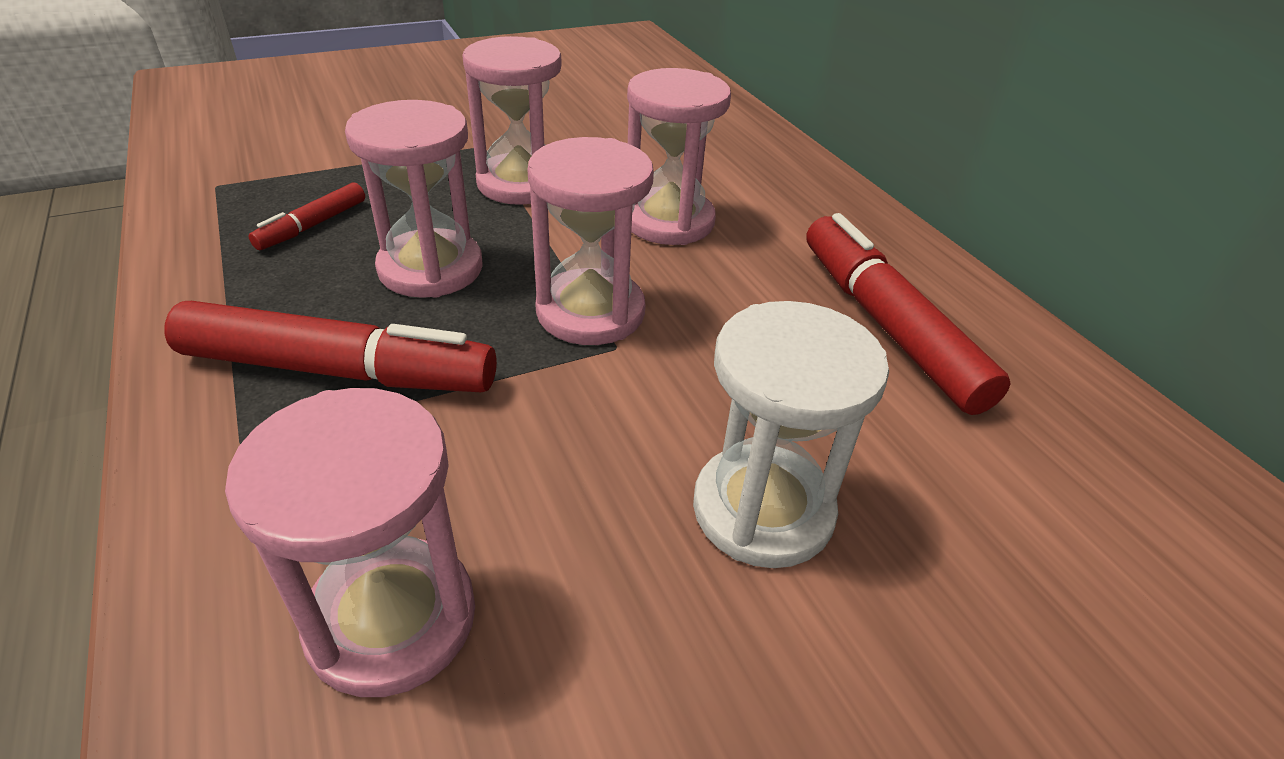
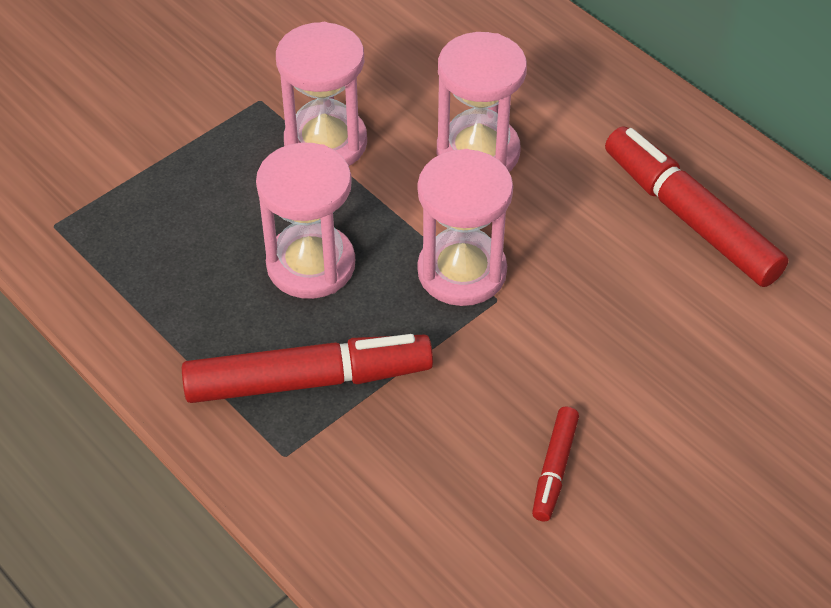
camera: 15 degrees left, 10 degrees up
(312, 225) = (179, 247): red marker -> red marker (554, 469)
(392, 619) = (462, 533): pink hourglass -> none
(763, 509) = (649, 399): white hourglass -> none

